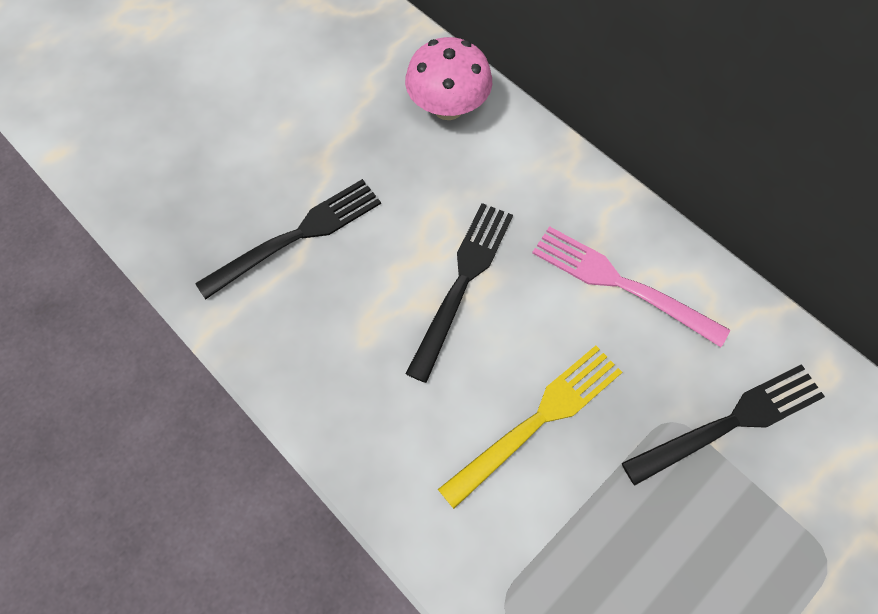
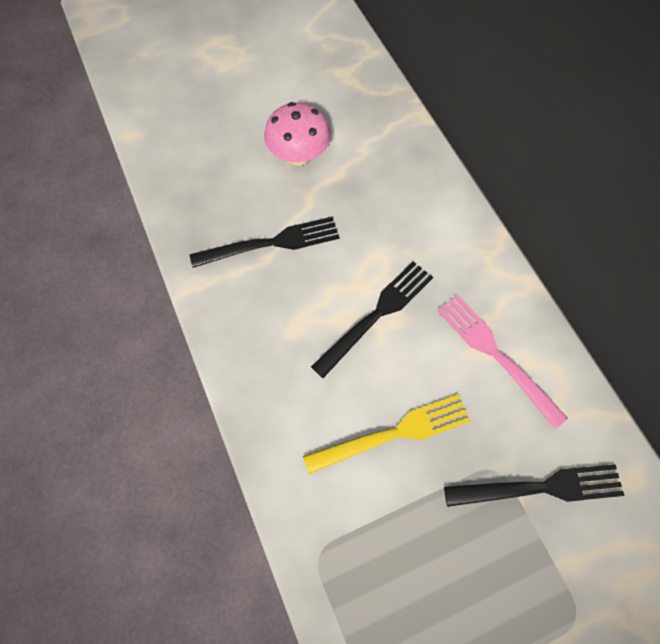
camera: 20 degrees right, 0 degrees up
(448, 107) = (415, 182): pink mushroom -> pink mushroom (299, 155)

